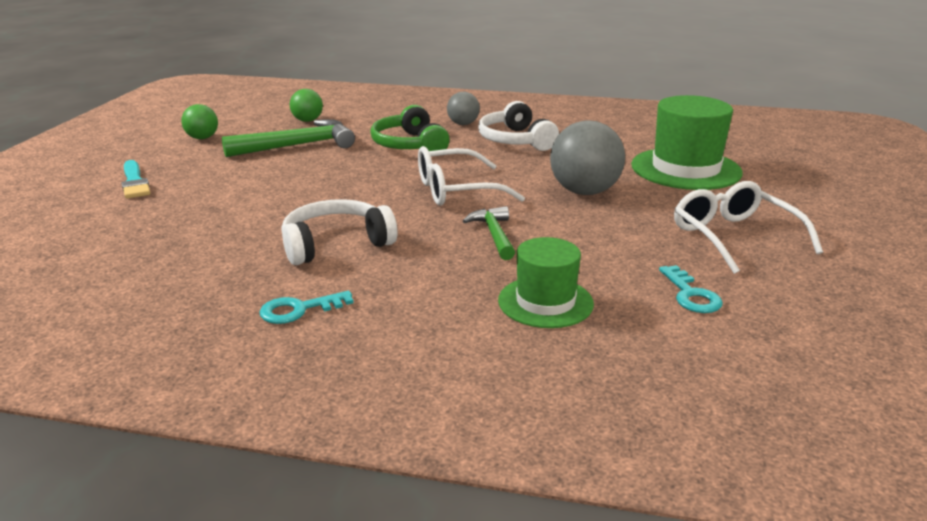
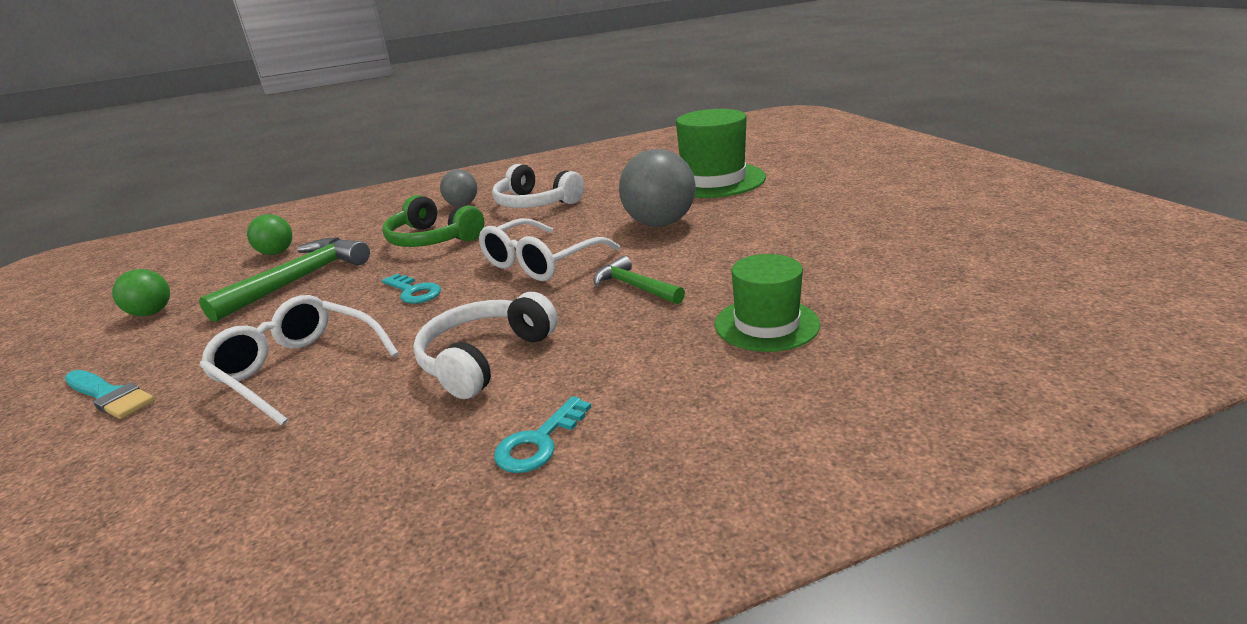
camera: 30 degrees left, 0 degrees up
(691, 295) = (864, 270): turquoise key -> turquoise key (414, 292)
(734, 237) = (825, 216): white glasses -> white glasses (298, 369)

